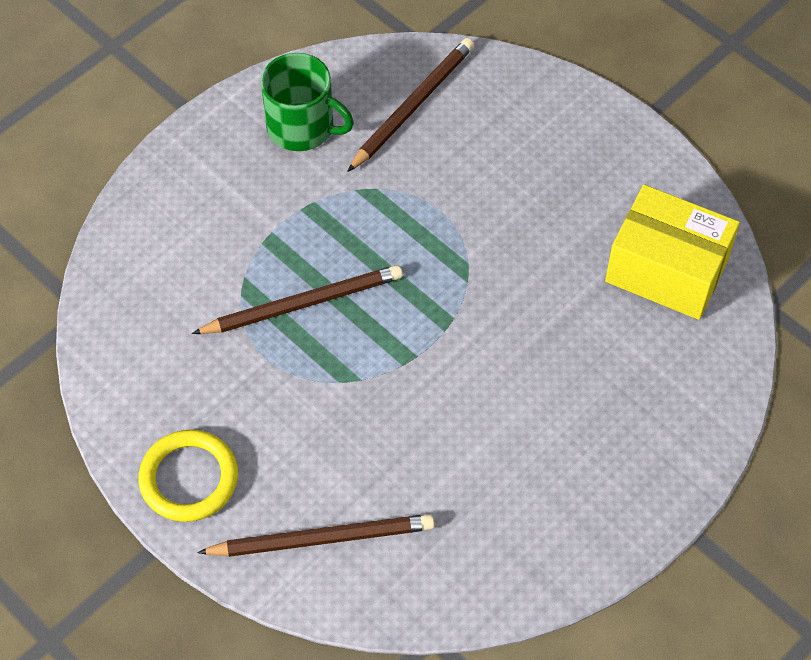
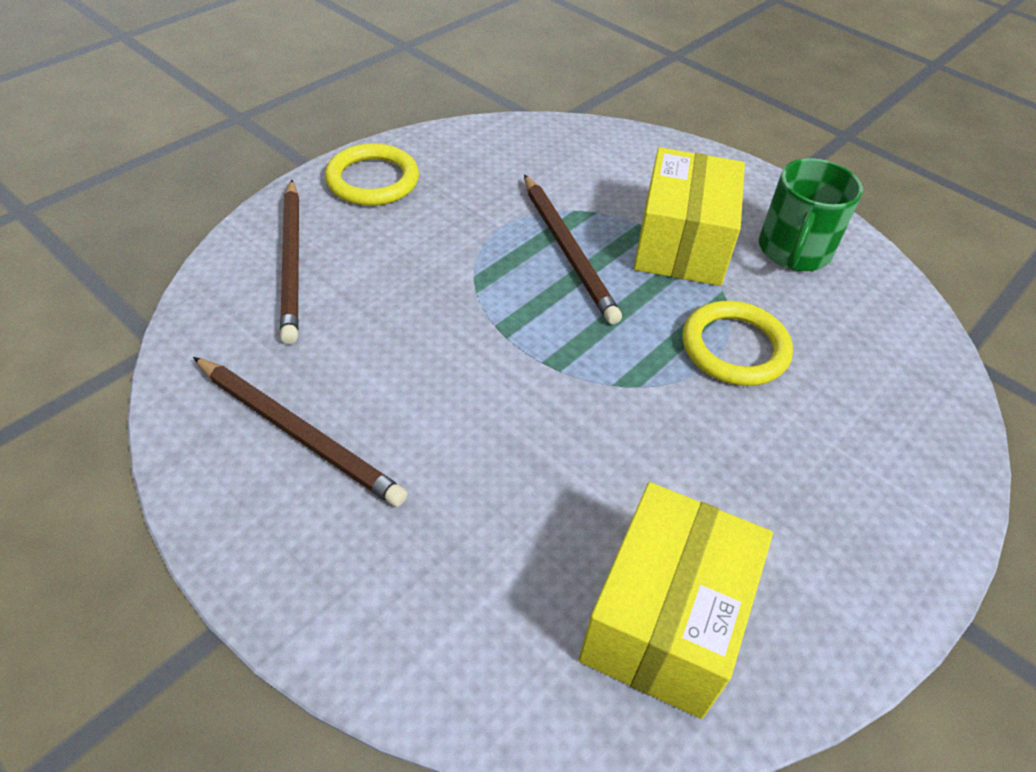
camera: 85 degrees right, 10 degrees down
(293, 211) = (682, 244): none -> yellow box
(413, 106) = (859, 340): brown pencil -> brown pencil (298, 433)
(424, 192) = (734, 348): none -> yellow ring

